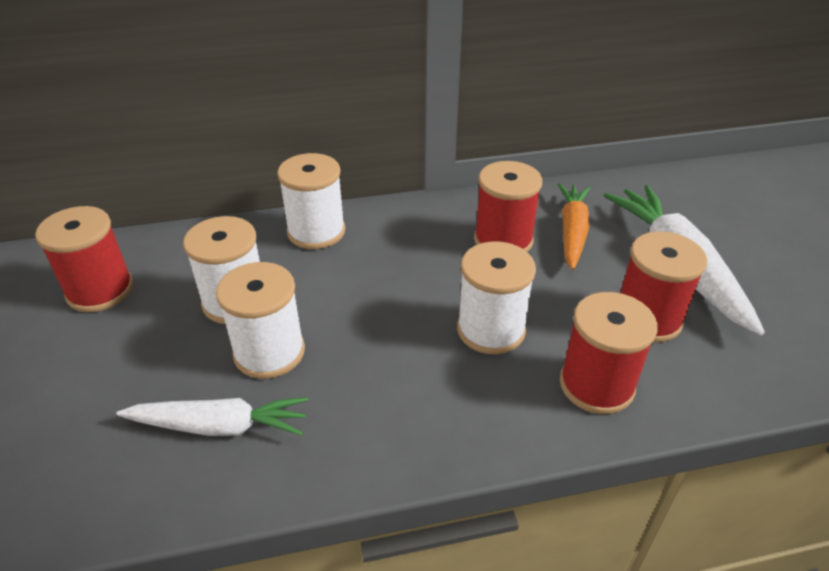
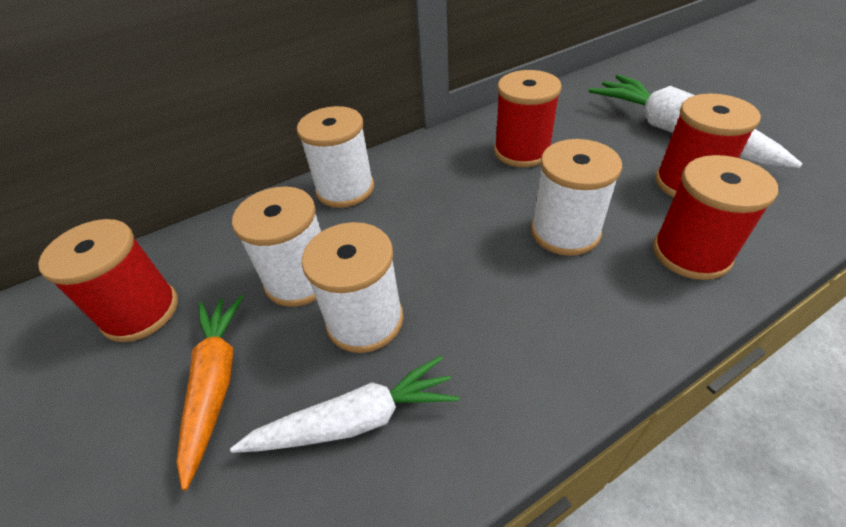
camera: 15 degrees left, 5 degrees up
(572, 232) = (574, 129): orange carrot -> orange carrot (215, 384)

